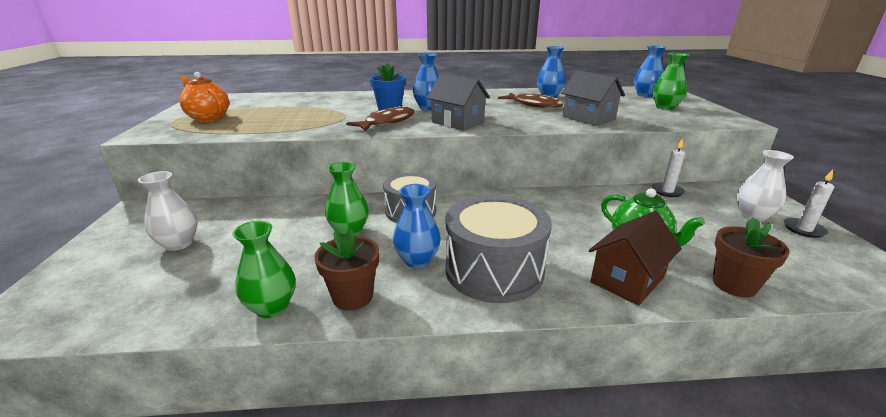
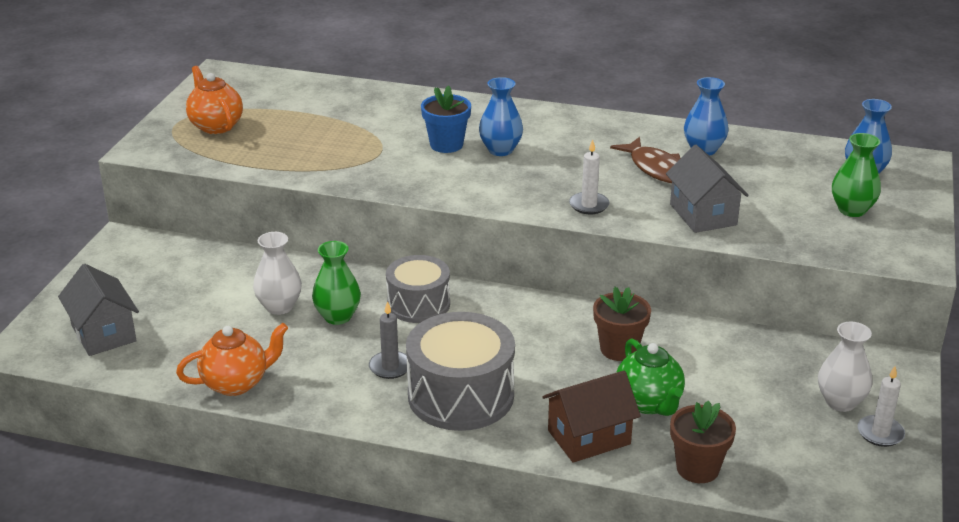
camera: 20 degrees right, 5 degrees up
(179, 244) = (164, 295): white vase -> white vase (279, 307)
(272, 307) = (236, 383): green vase -> orange teapot
(352, 296) = (310, 390): brown flower pot -> brown flower pot (619, 349)
(387, 122) = (426, 174): brown fish -> none
(417, 260) = (390, 367): blue vase -> grey candle
(458, 122) = (516, 191): grey house -> grey house (103, 333)
(667, 191) = (773, 343): white candle -> white candle (589, 205)

